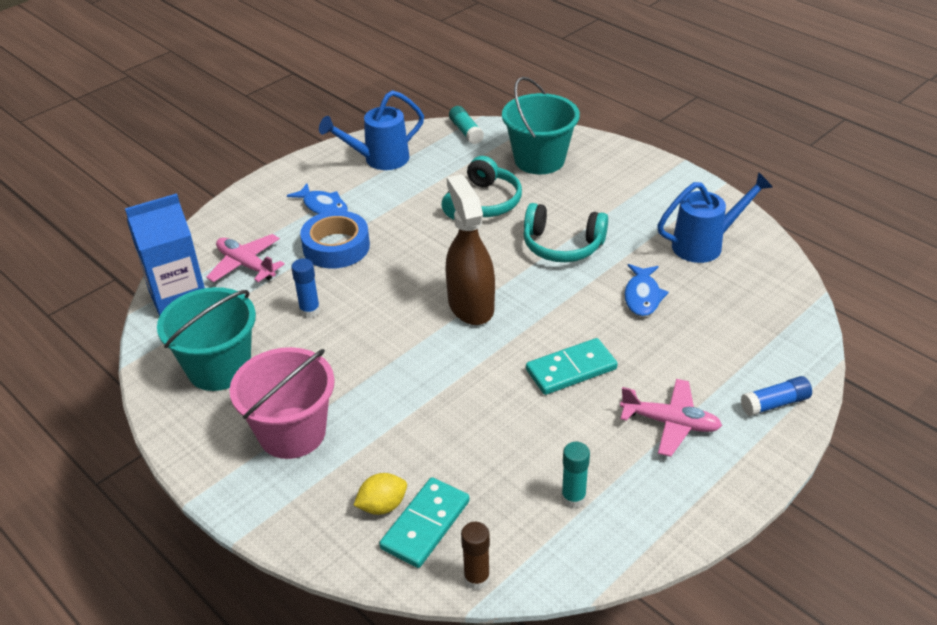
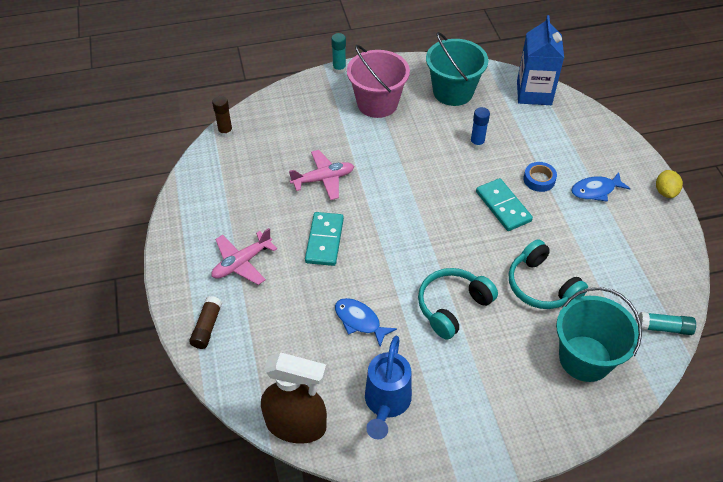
camera: 120 degrees right, 10 degrees up
(246, 265) = (547, 130): pink plane -> pink plane (323, 179)
(336, 247) = (539, 179): blue tape -> blue tape, size x0.59
(379, 160) = (647, 248): blue watering can -> none
(382, 506) = (298, 118): yellow lemon -> yellow lemon (665, 192)
(425, 524) = (272, 128): turquoise domino -> turquoise domino (503, 206)
(470, 305) = (424, 221): brown spray bottle -> brown spray bottle (296, 425)
(573, 498) = (234, 190): turquoise glue stick -> turquoise glue stick (339, 69)
(775, 403) = (207, 327): blue glue stick -> brown glue stick

